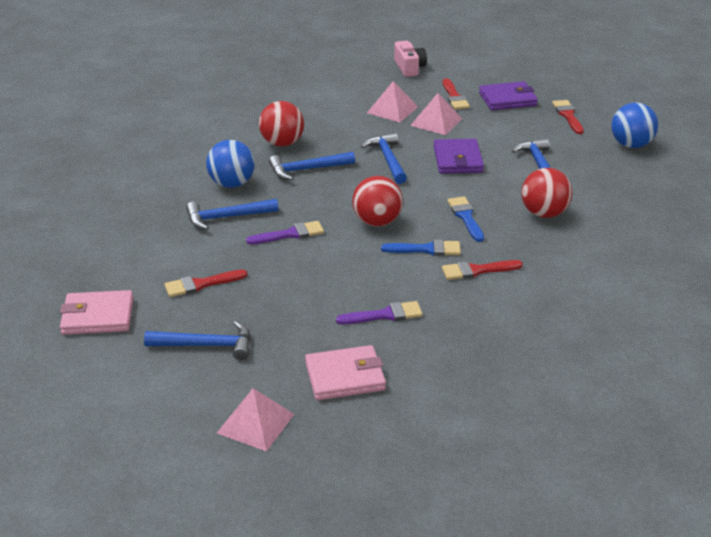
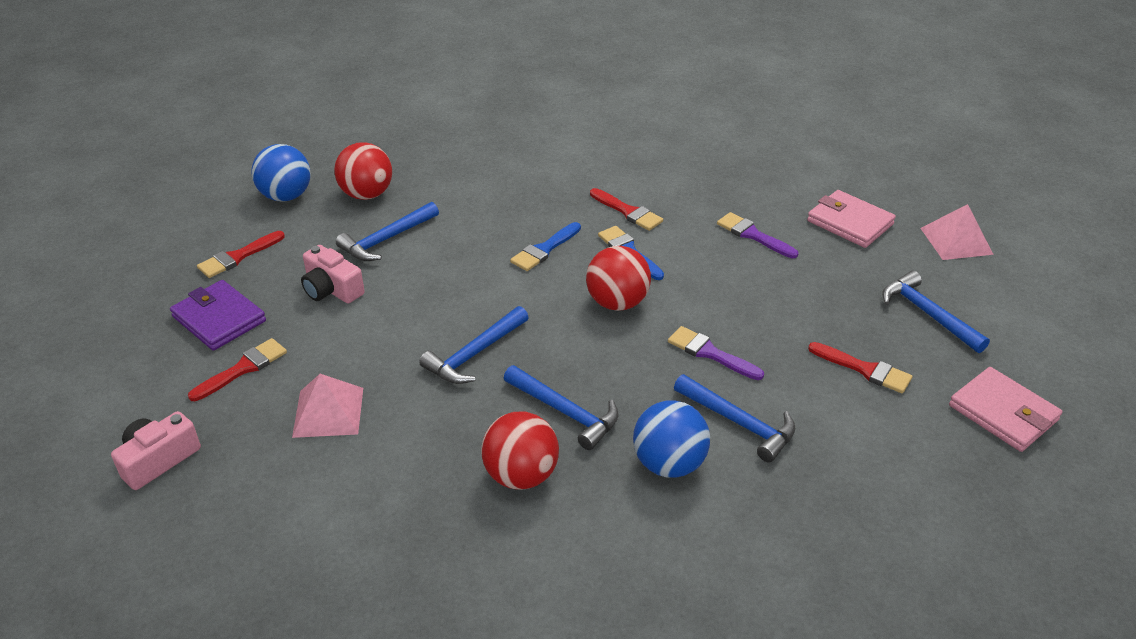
camera: 125 degrees left, 5 degrees up
(436, 122) = (336, 355): pink pyramid -> none
(458, 160) = (425, 299): purple wallet -> none
(501, 135) = (331, 289): none -> pink camera
(544, 213) = (487, 207): red ball -> red ball (367, 194)

